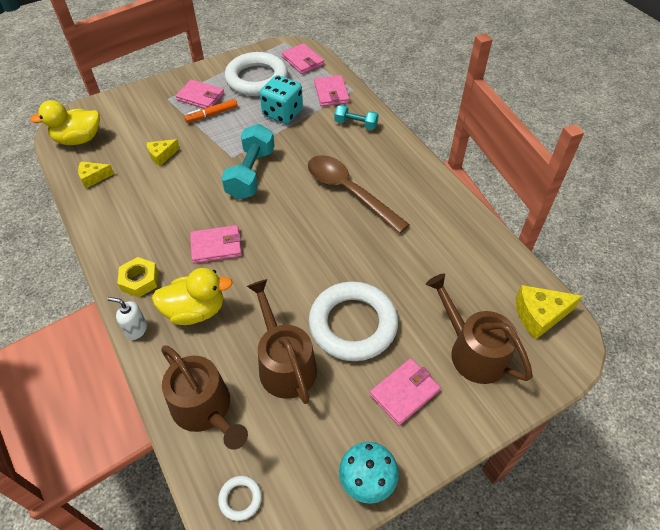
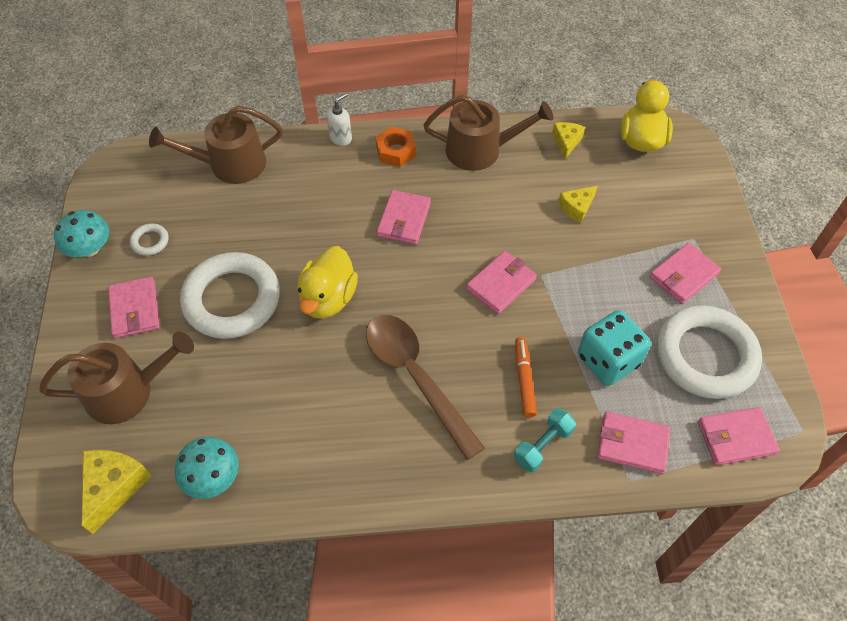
camera: 115 degrees right, 5 degrees up
(139, 280) = (396, 151): yellow nut -> orange nut
(162, 155) = (576, 207): yellow cheese -> yellow cheese turned 120 degrees counterclockwise
(195, 311) = (333, 183): yellow duck -> yellow duck (328, 298)
(212, 114) = (638, 277): orange marker -> orange marker (524, 379)
(240, 499) = (143, 166): white ring -> white ring (150, 241)
(251, 173) = (501, 284): turquoise dumbbell -> pink wallet
(284, 364) = (231, 230): brown watering can -> brown watering can (480, 150)
(348, 191) = (415, 376): brown spoon -> brown spoon turned 105 degrees counterclockwise
(489, 263) = (212, 477): none -> turquoise mushroom

